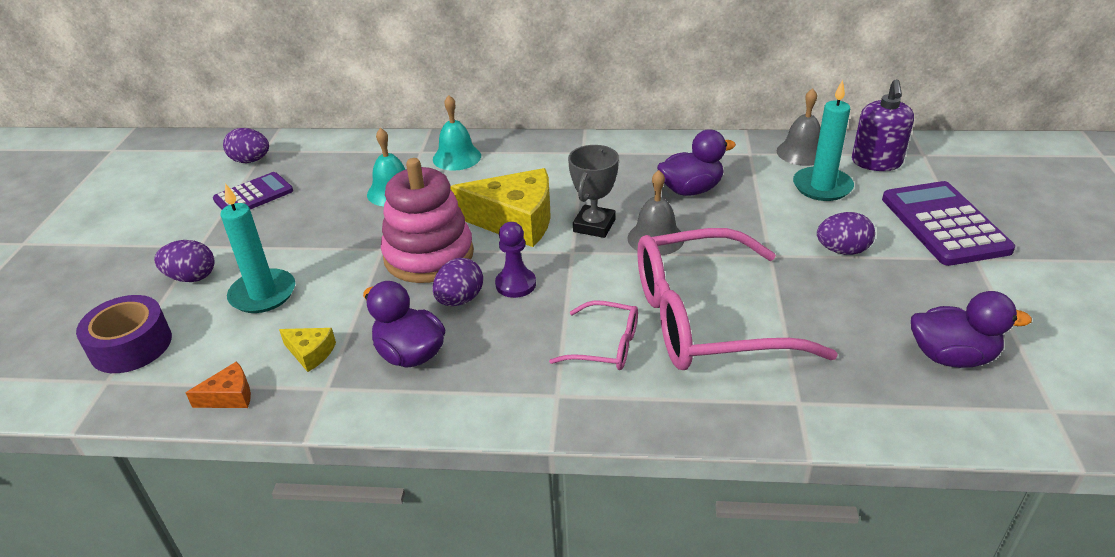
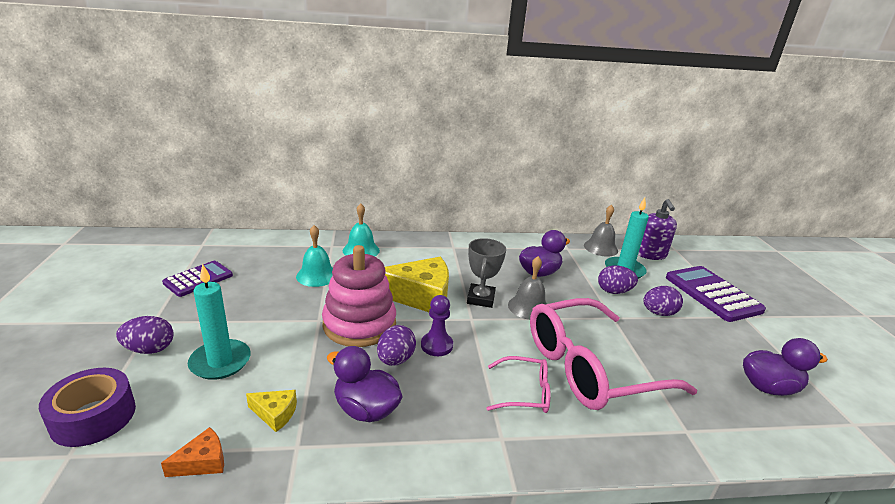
camera: 15 degrees left, 10 degrees down
(251, 161) = (191, 252): purple egg -> purple egg (614, 291)

